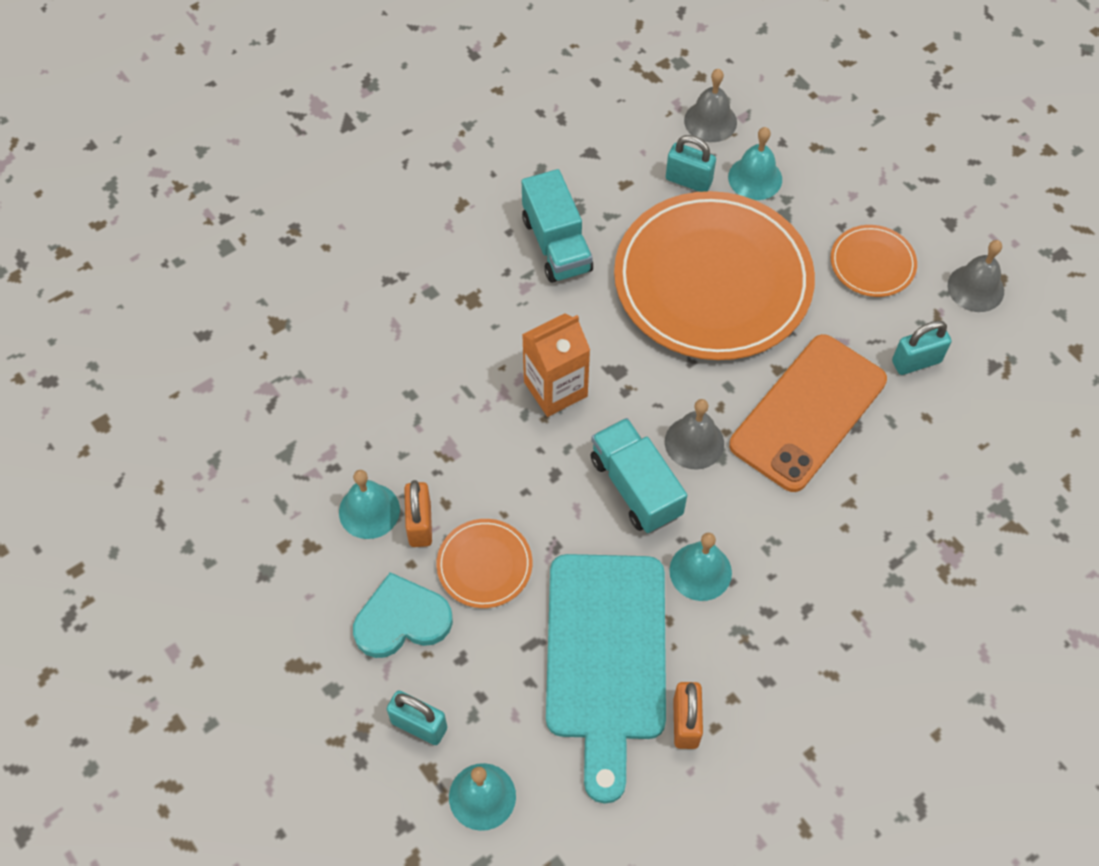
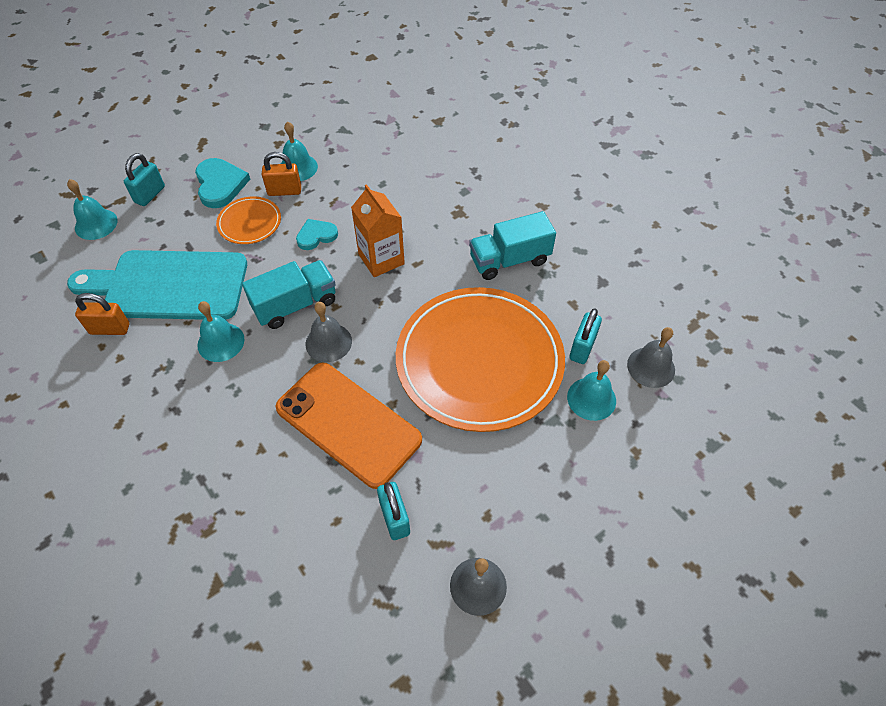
camera: 90 degrees right, 5 degrees down
(512, 472) = (316, 236): none -> turquoise heart
(872, 263) = (503, 490): orange plate -> none

